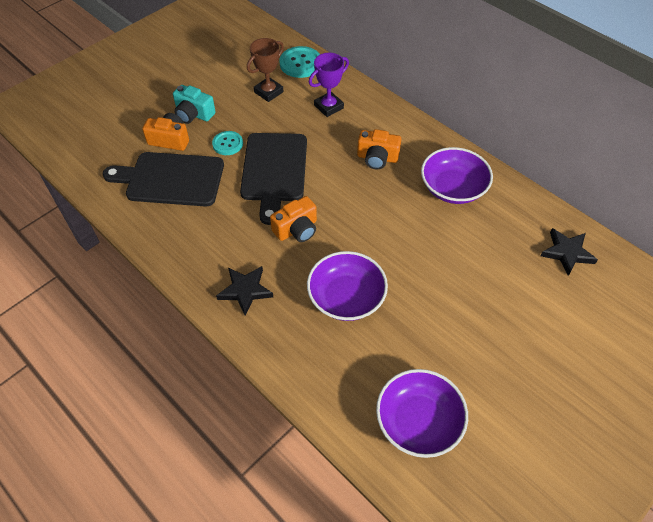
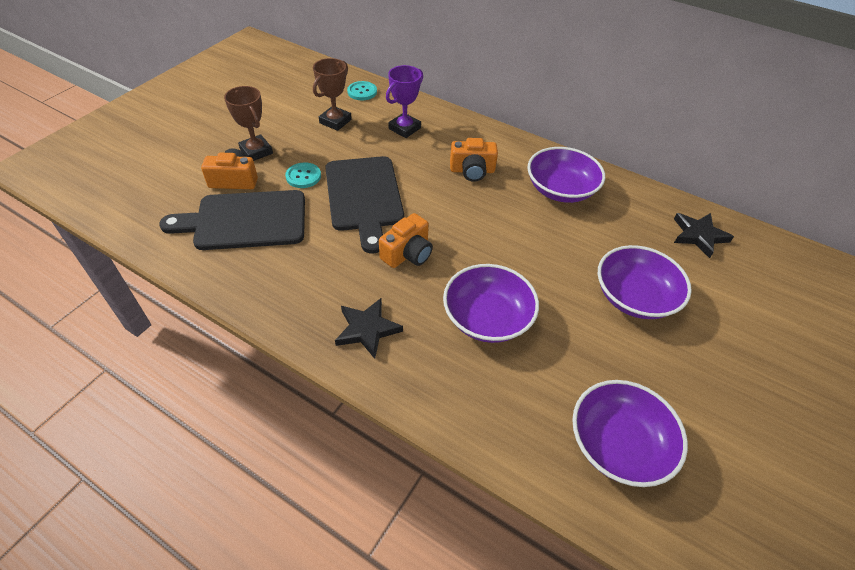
camera: 15 degrees left, 5 degrees down
(194, 114) = (256, 151): turquoise camera -> brown trophy
(300, 63) = (362, 92): turquoise button -> turquoise button, size x0.65
(482, 300) = (634, 297): none -> purple bowl

